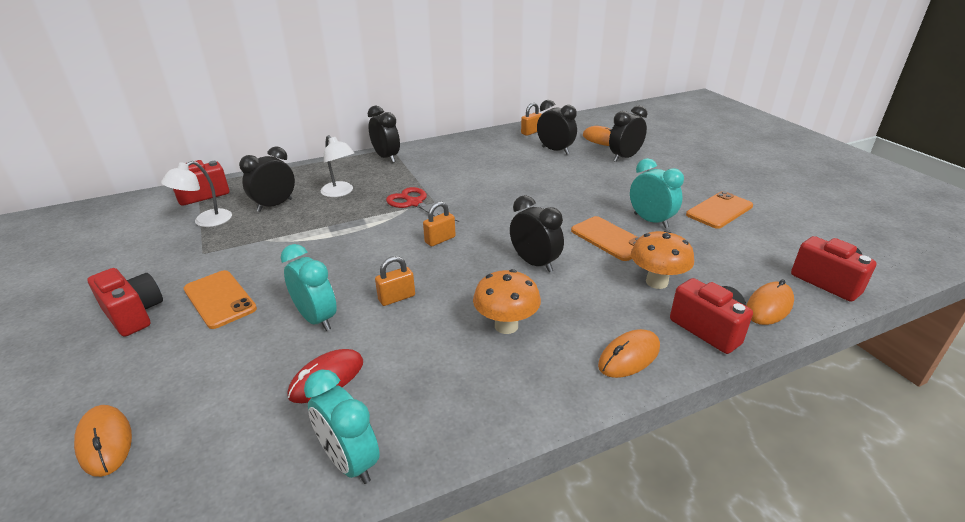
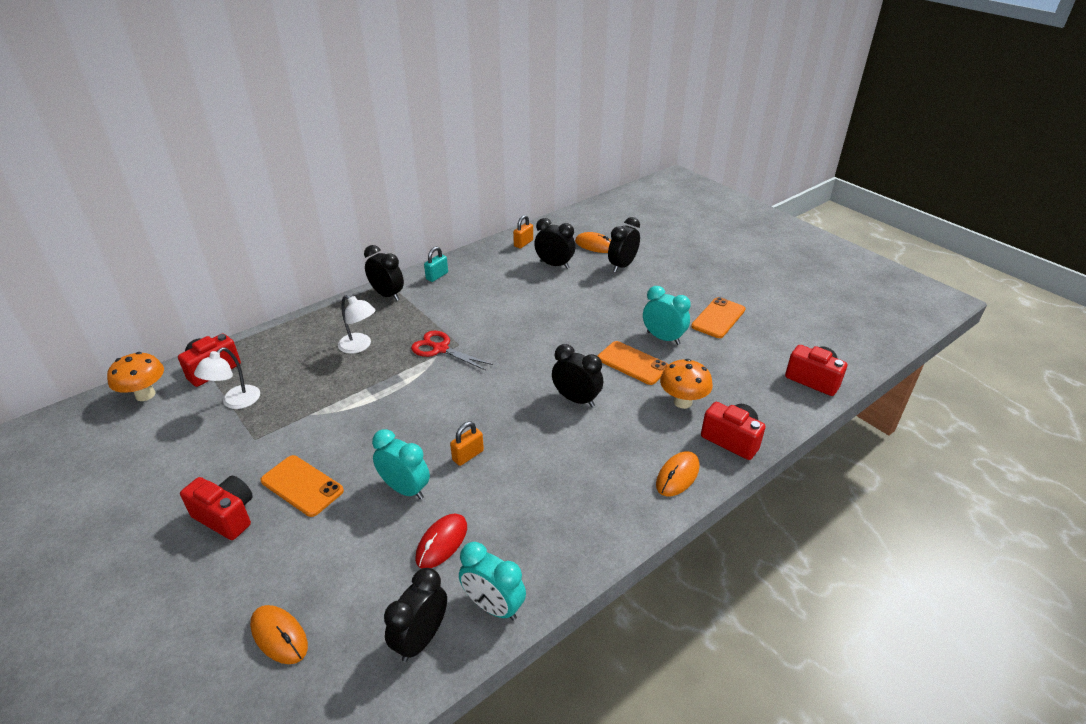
camera: 15 degrees left, 5 degrees up
(275, 205) = (298, 372): black clock -> black clock (421, 639)
(438, 148) = (437, 276): none -> turquoise padlock
(440, 240) = (482, 387): orange padlock -> none
(506, 326) = (572, 466): orange mushroom -> orange mushroom (145, 395)
(769, 306) = (773, 411): orange mouse -> none

